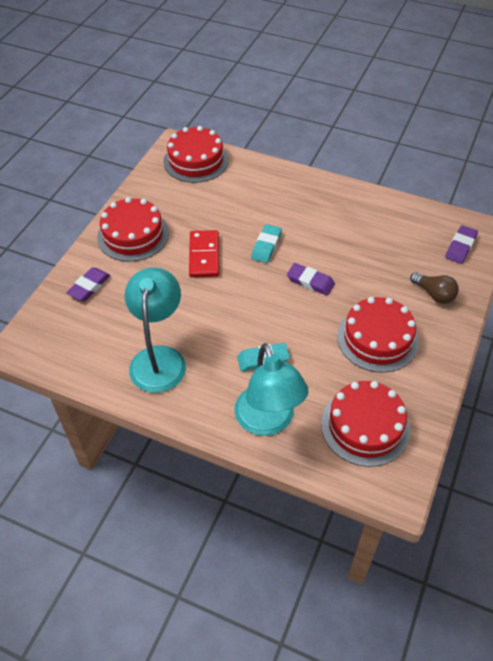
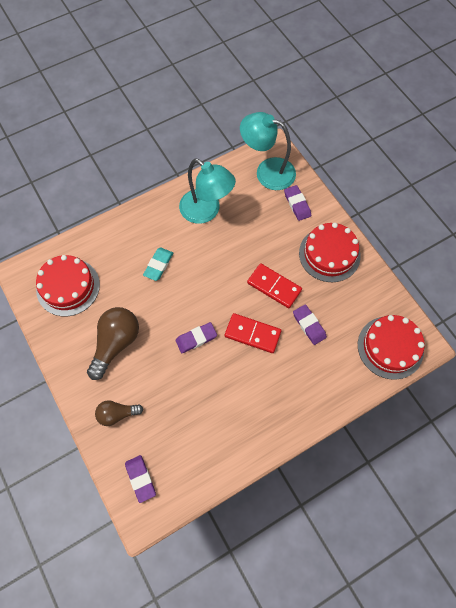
camera: 125 degrees right, 15 degrees up
(222, 214) = (309, 325): none -> purple eraser
(266, 246) = (252, 334): turquoise eraser -> red domino
(268, 421) = (116, 240): turquoise lamp -> turquoise lamp (267, 171)
(377, 338) = (116, 343): red cake -> brown light bulb

